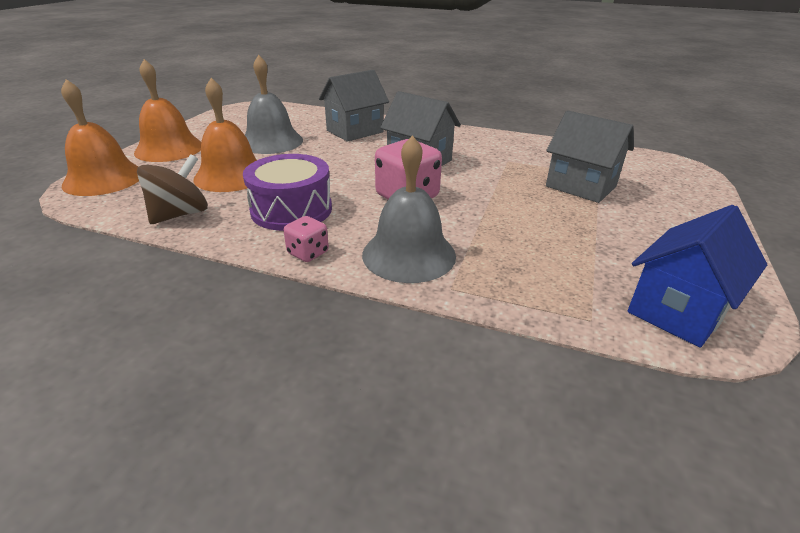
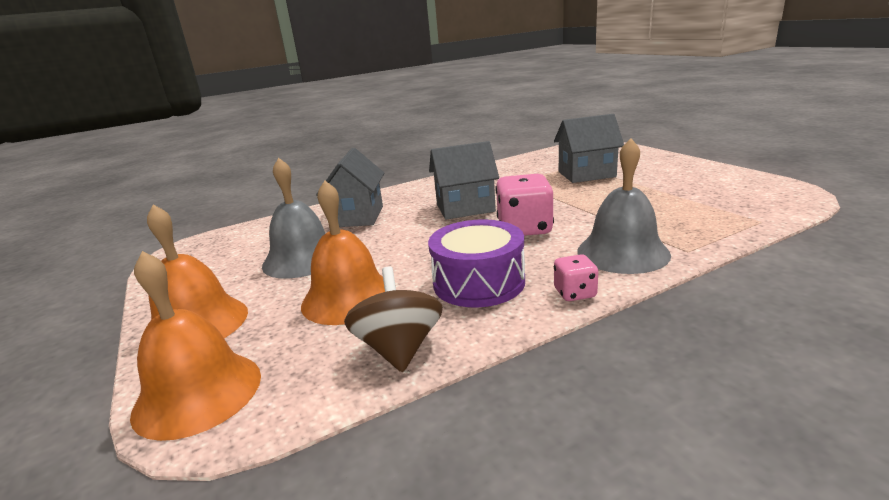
camera: 45 degrees left, 10 degrees down
(678, 310) = (766, 198): blue house -> none

